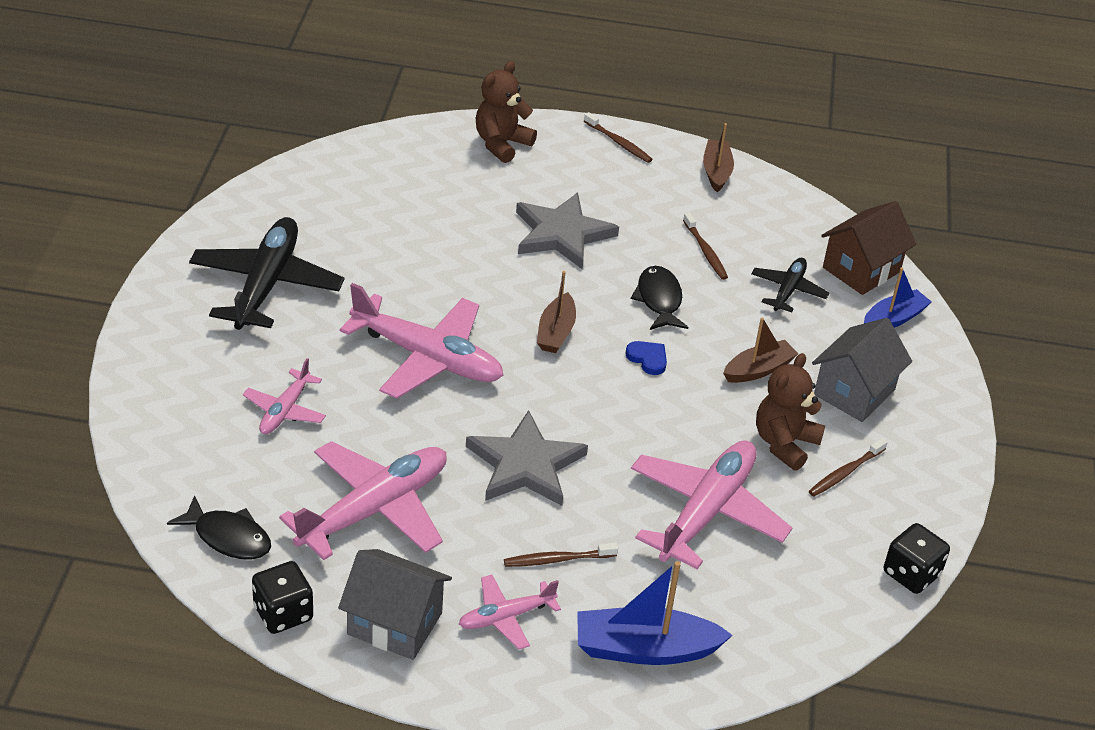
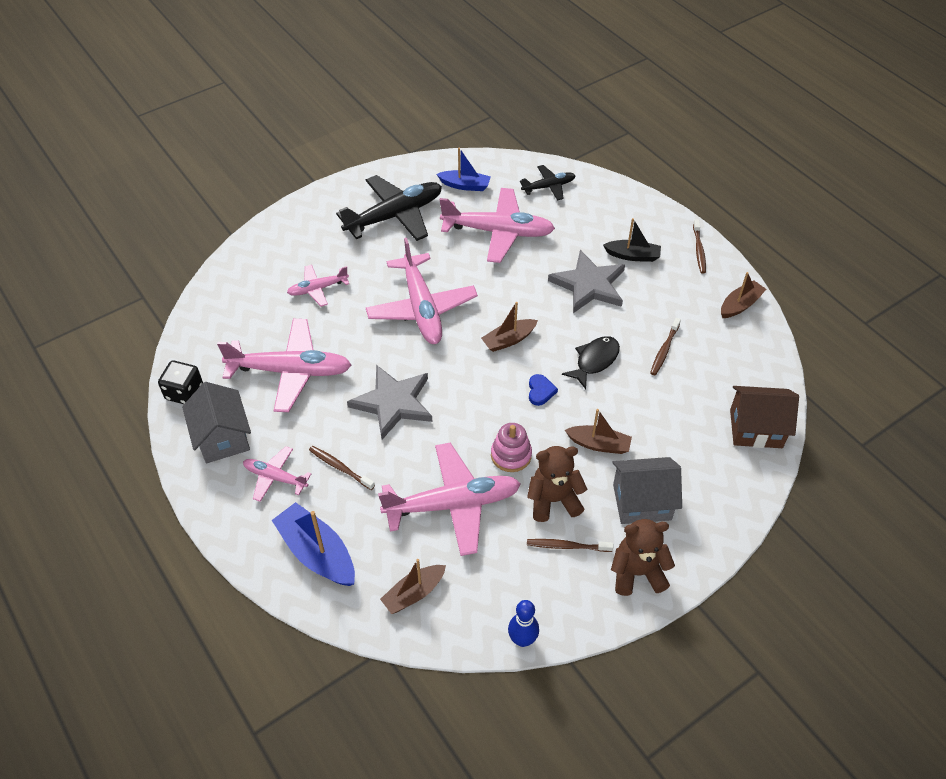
camera: 50 degrees right, 10 degrees up
(228, 537) = (211, 336): black fish -> none
(404, 236) = (498, 232): none -> pink plane
(501, 144) = (624, 210): brown teddy bear -> brown teddy bear (637, 572)
(566, 183) = (632, 255): none -> black boat
(698, 432) = (511, 455): none -> pink stacking toy
(777, 611) = (414, 593): none -> brown boat
(788, 290) = (686, 409): black plane -> black plane (549, 187)
(893, 319) = (734, 475): blue boat -> blue boat (465, 185)
(911, 574) = (522, 639): black dice -> blue bowling pin

